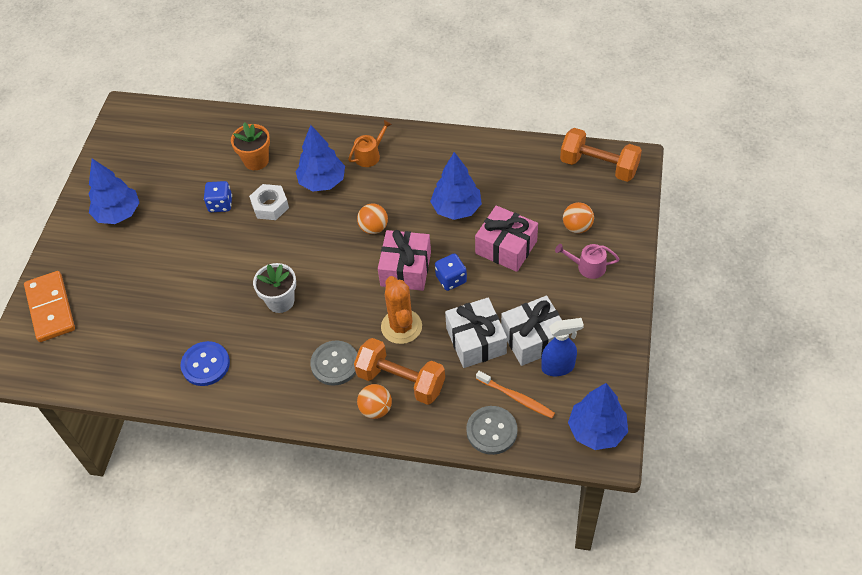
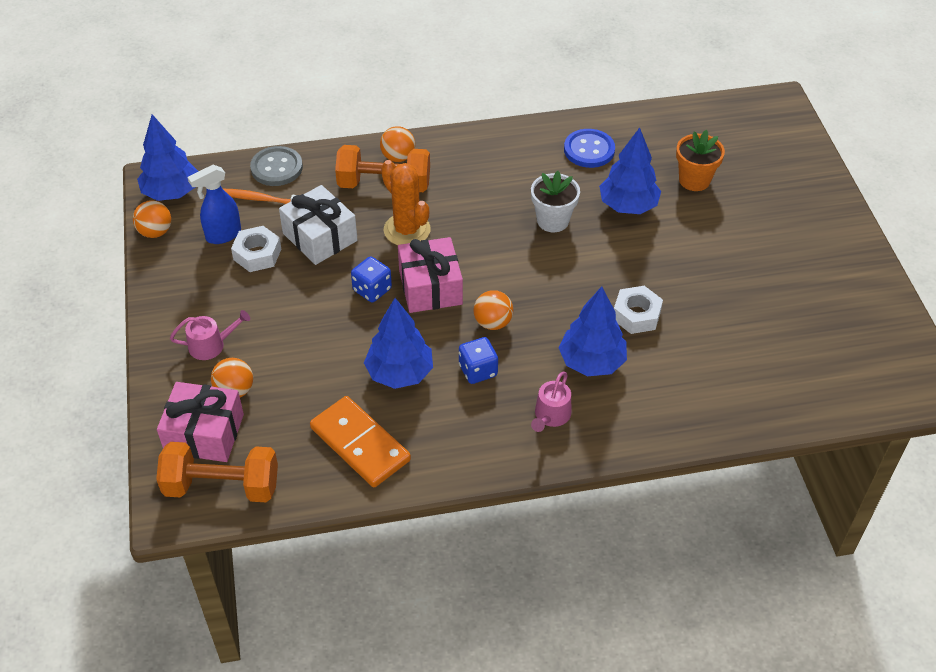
camera: 155 degrees right, 5 degrees down
(50, 308) = (788, 155): orange domino -> orange domino (360, 444)
(118, 214) = (809, 259): blue tree -> blue tree (628, 206)
(220, 204) = (698, 301): blue dice -> blue dice (478, 370)
(256, 160) = (697, 367): orange flower pot -> orange flower pot (694, 180)
(335, 364) = (459, 181): grey button -> none
(370, 155) = (551, 415): orange watering can -> pink watering can
(506, 247) = (319, 342): pink gift -> pink gift (204, 433)
(533, 339) = (257, 254): white gift -> white nut
(617, 388) = (155, 232): none -> orange ball

